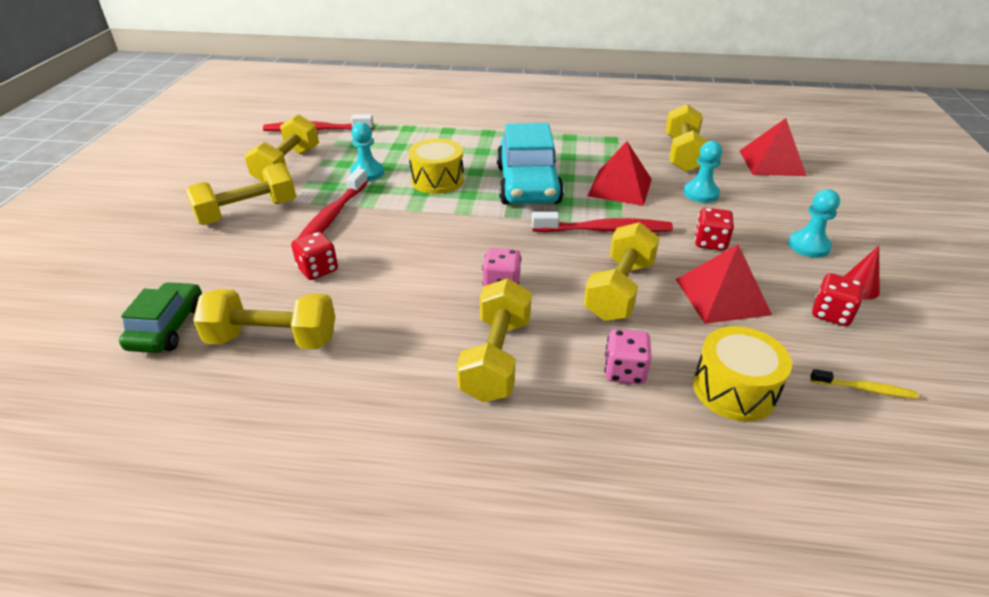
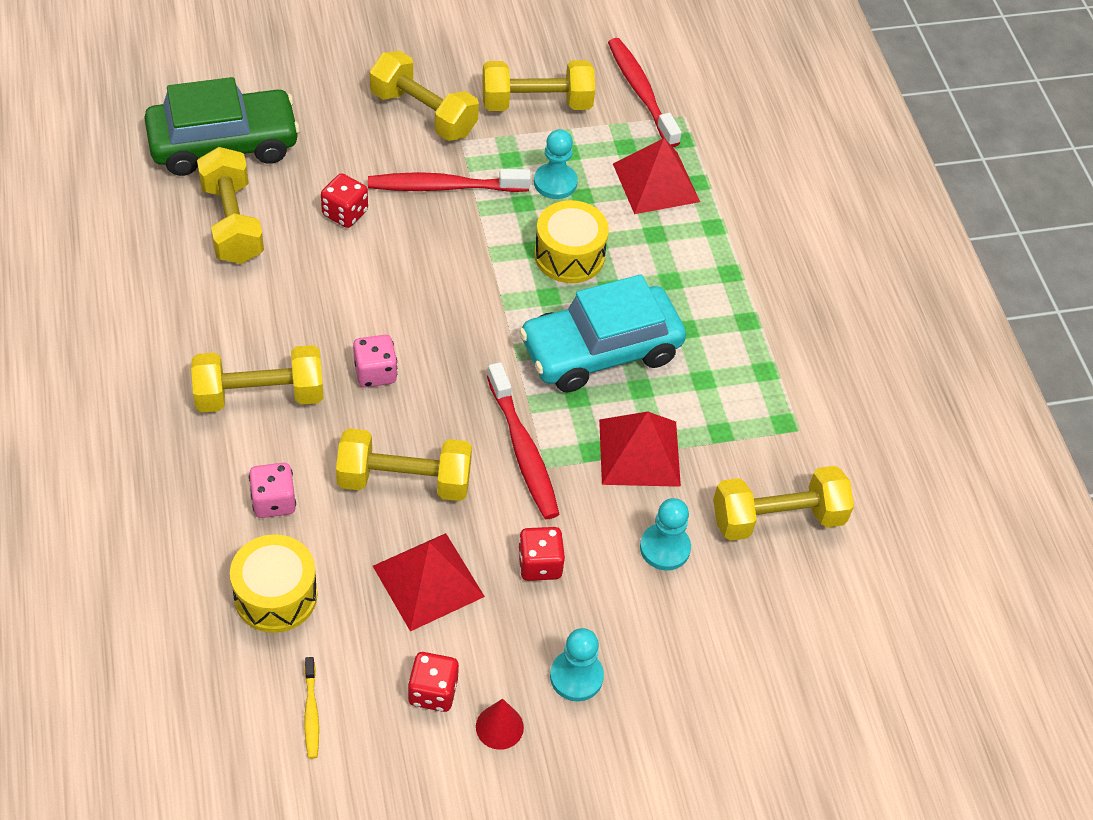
camera: 65 degrees right, 15 degrees up
(168, 327) = (224, 144): green car -> green car, size x1.68
(772, 163) = (807, 638): red pyramid -> red pyramid (656, 182)

